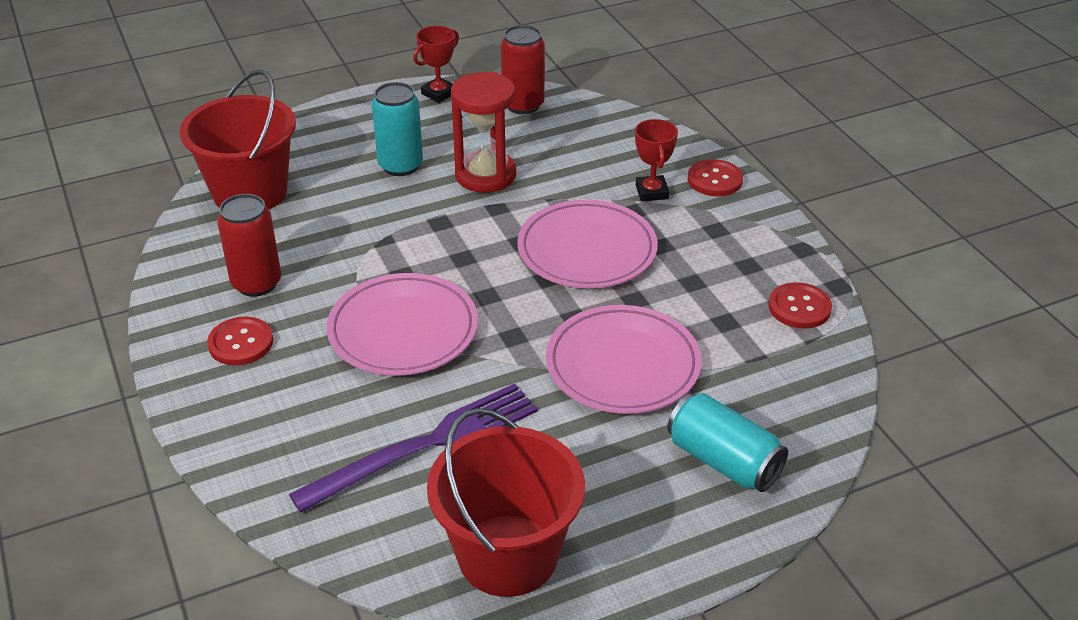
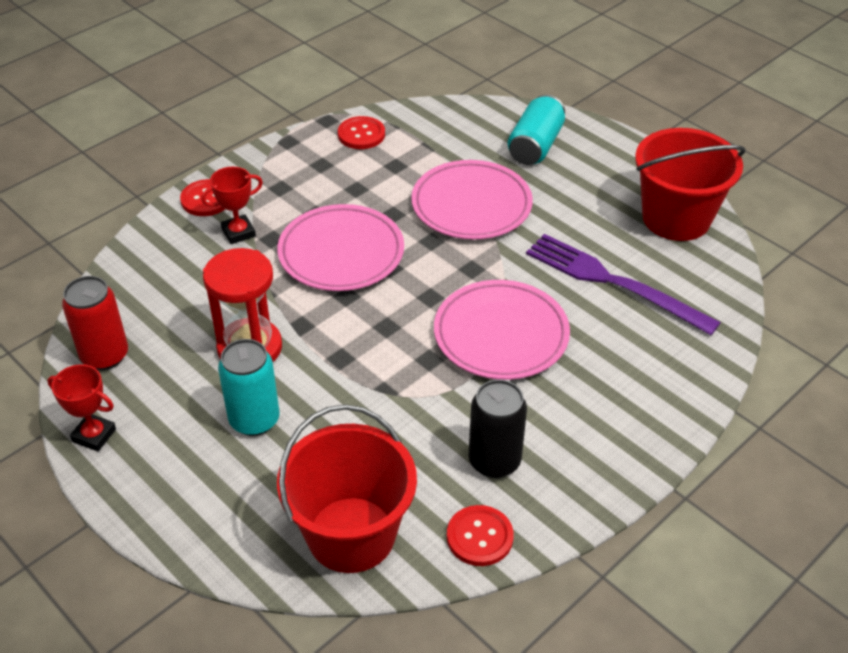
camera: 110 degrees left, 5 degrees up
(241, 343) = (577, 437): red button -> red button (479, 537)
(256, 283) = (494, 461): red can -> black can

